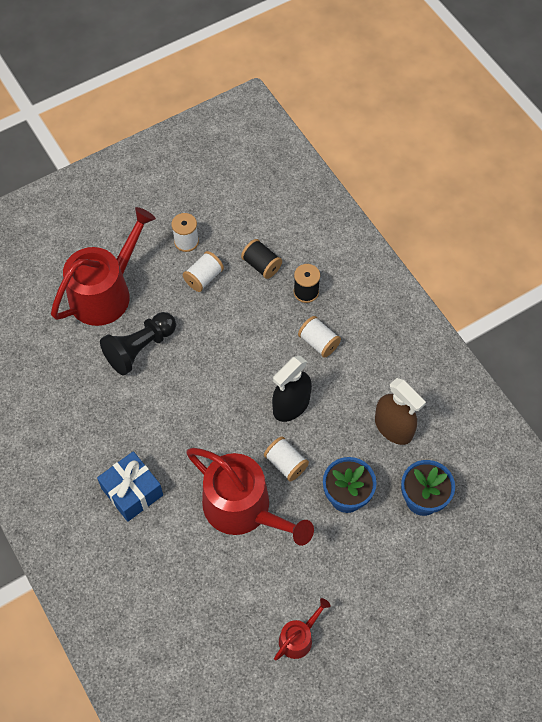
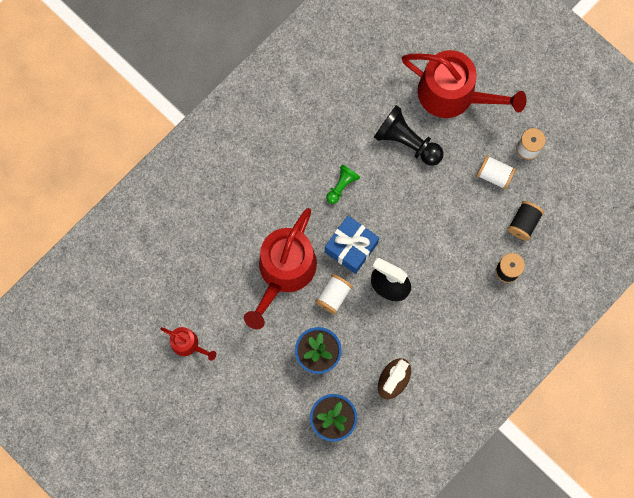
camera: 75 degrees right, 15 degrees up
(132, 492) = (274, 177): blue gift -> blue gift (351, 247)
(166, 424) = (341, 186): none -> green pawn
(318, 342) = (458, 295): white spool -> none

